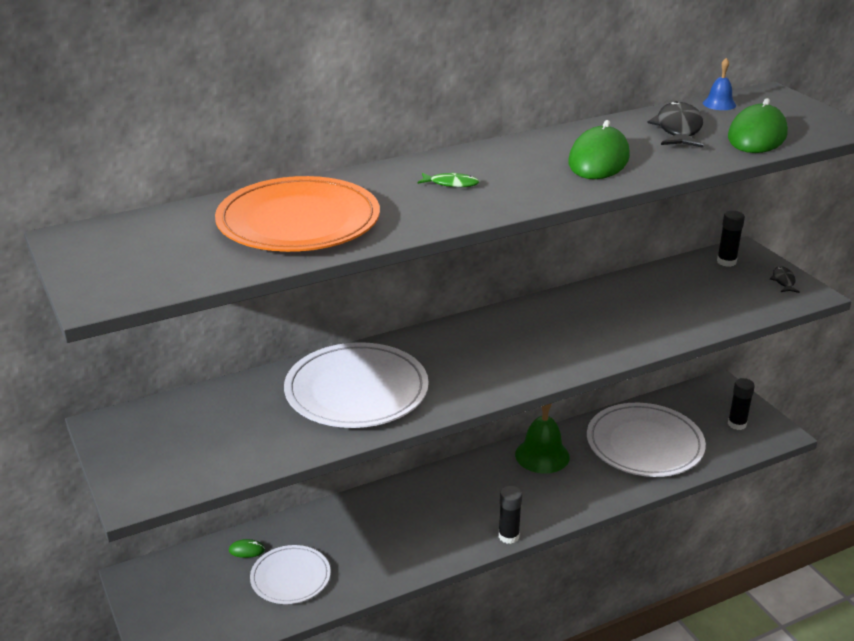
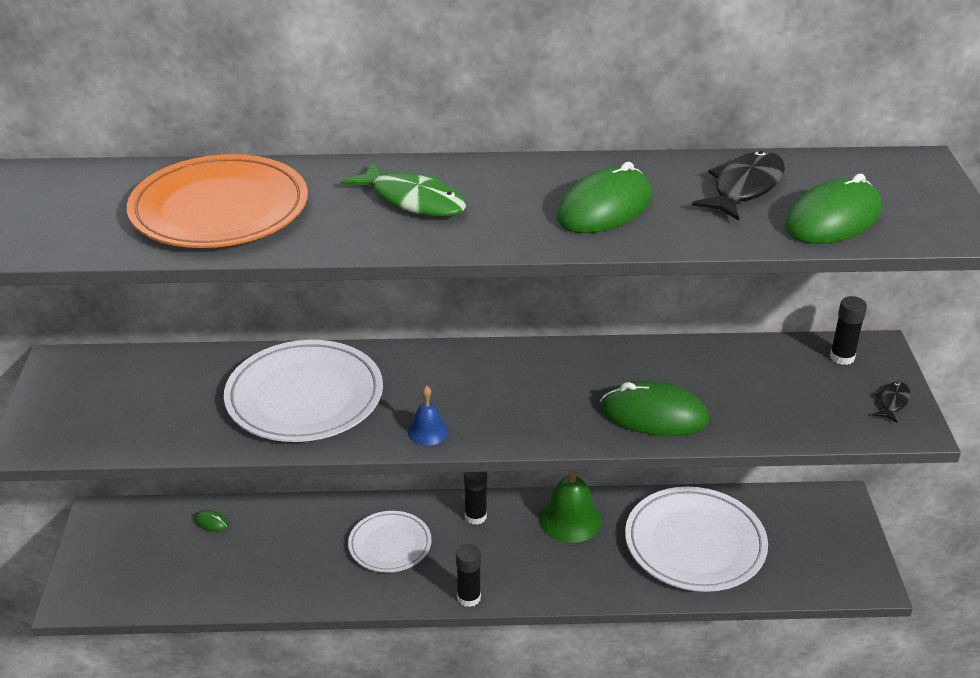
camera: 25 degrees right, 5 degrees up
(290, 577) = (230, 565): white plate -> white plate (390, 544)
(451, 184) = (413, 200): green fish -> green fish, size x1.94
(635, 331) = (653, 414): none -> green mouse
(719, 104) = (835, 164): blue bell -> blue bell (428, 431)
(737, 424) = (824, 555): black glue stick -> black glue stick (475, 516)

